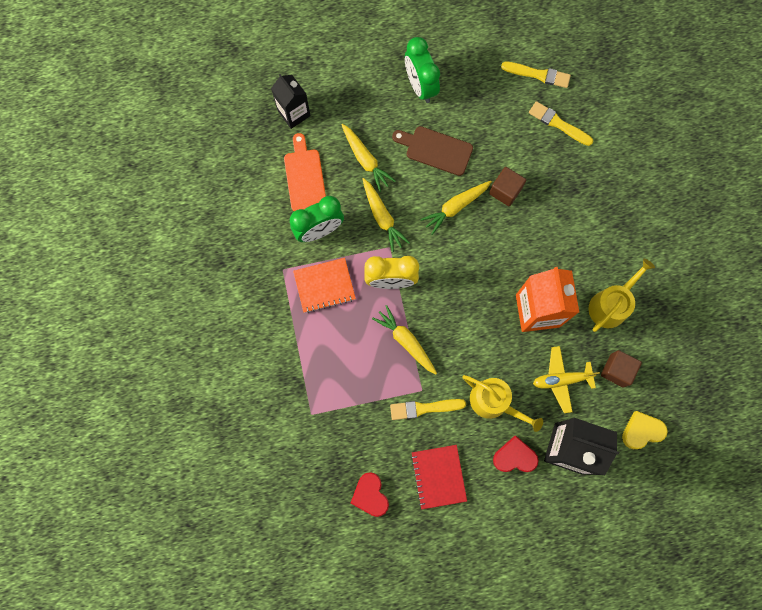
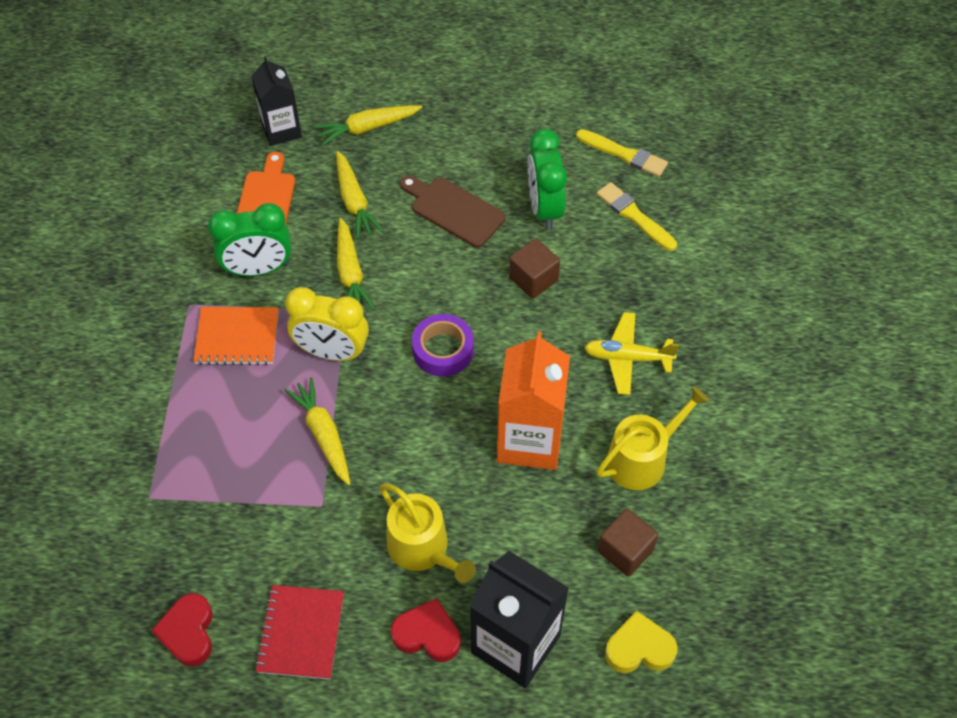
camera: 15 degrees right, 20 degrees down
(420, 86) = (459, 135): green clock -> green clock (544, 209)
(424, 408) = (316, 531): yellow brush -> none
(455, 207) = (456, 283): yellow carrot -> yellow carrot (367, 128)
(462, 260) = (443, 350): none -> purple tape
(561, 380) = (535, 543): yellow plane -> yellow plane (627, 358)

